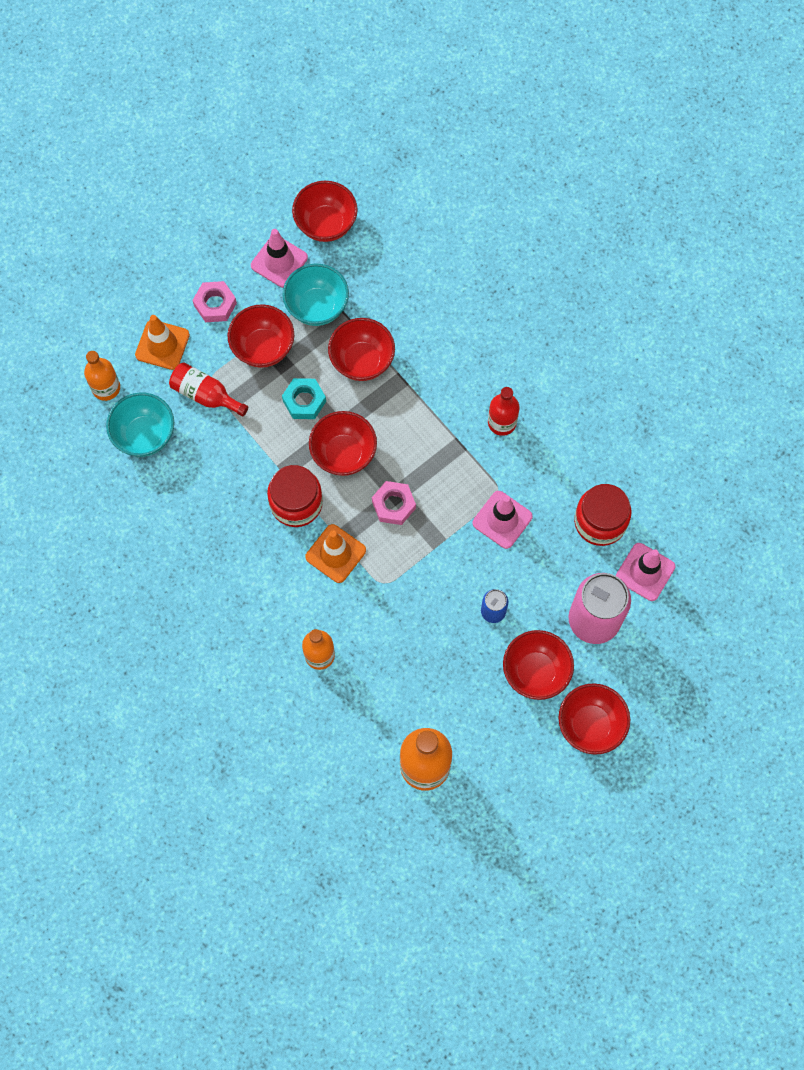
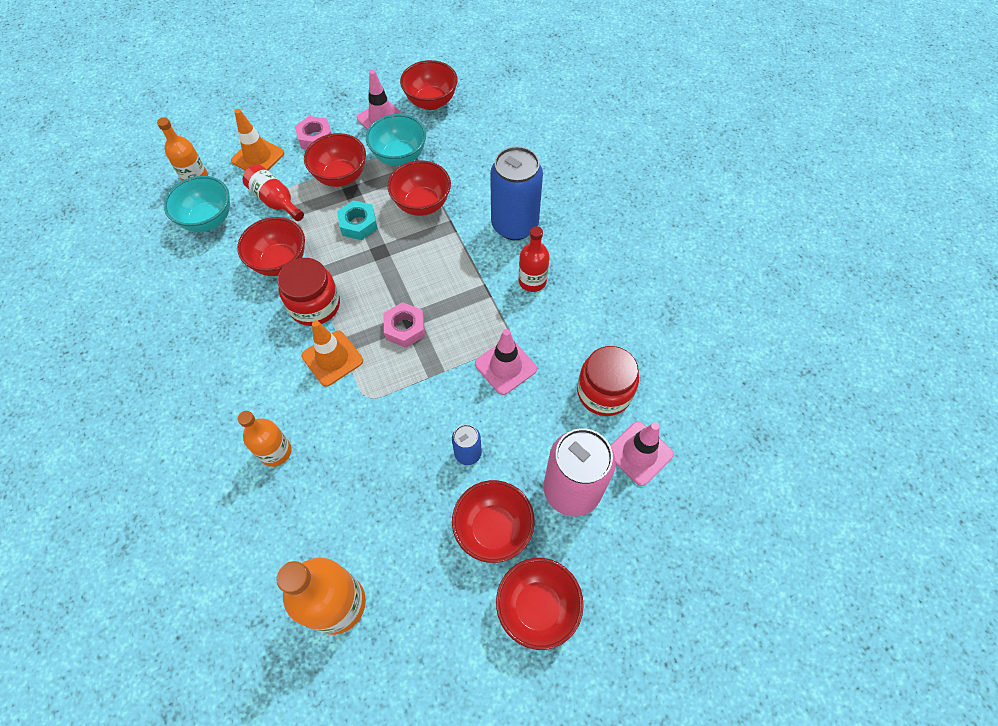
camera: 15 degrees right, 10 degrees down
(343, 454) = (376, 274): red bowl -> red bowl (280, 262)
(466, 362) = (514, 225): none -> blue can

